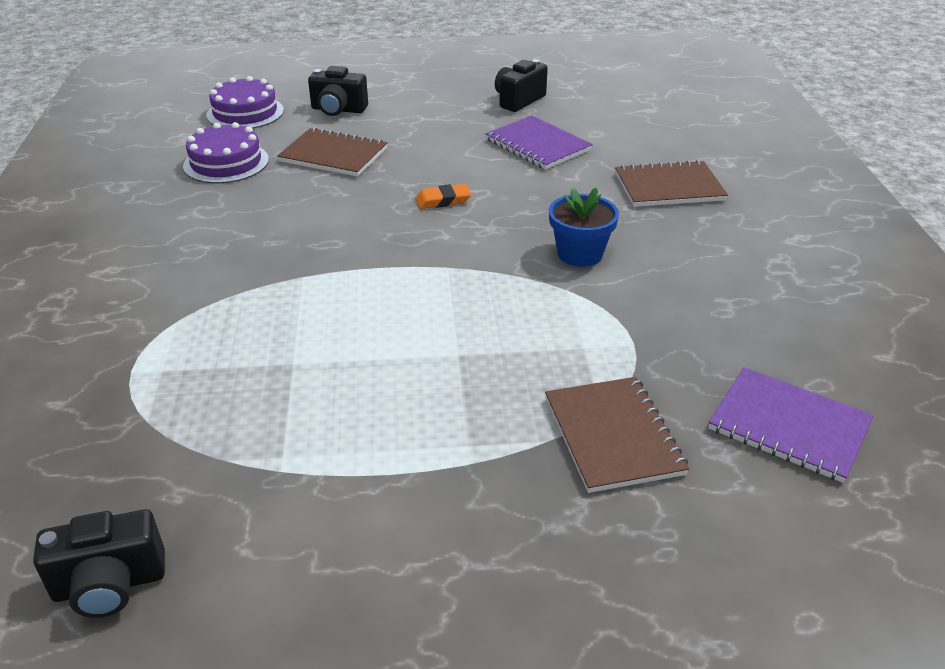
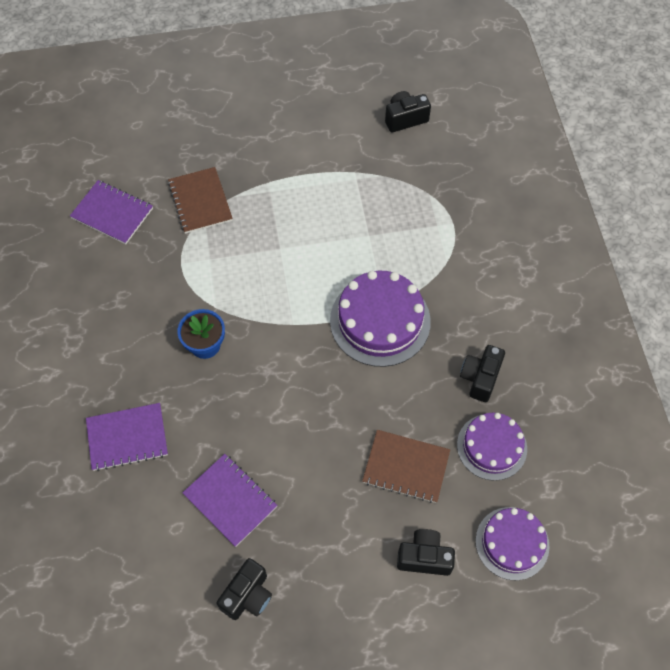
camera: 175 degrees right, 25 degrees up
(205, 208) = (480, 378): none -> black camera
(316, 263) = (380, 321): none -> purple cake
(443, 200) = (304, 403): orange eraser -> none
(669, 187) = (127, 438): brown notebook -> purple notebook

